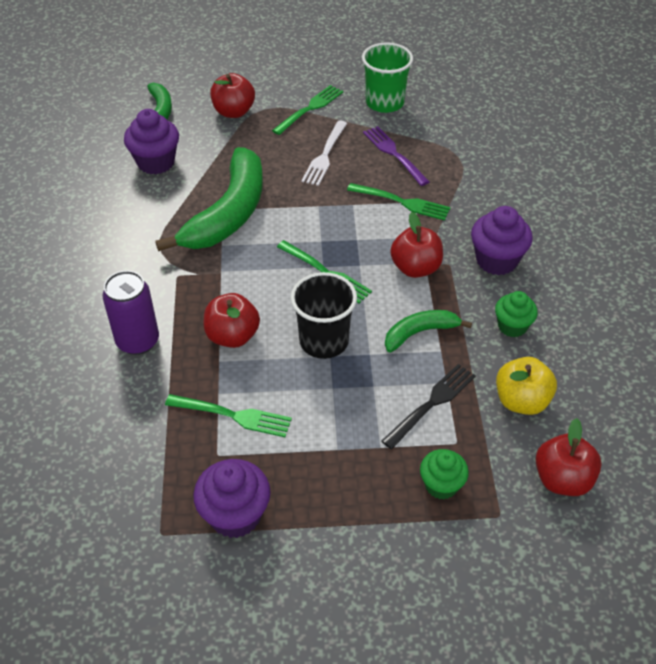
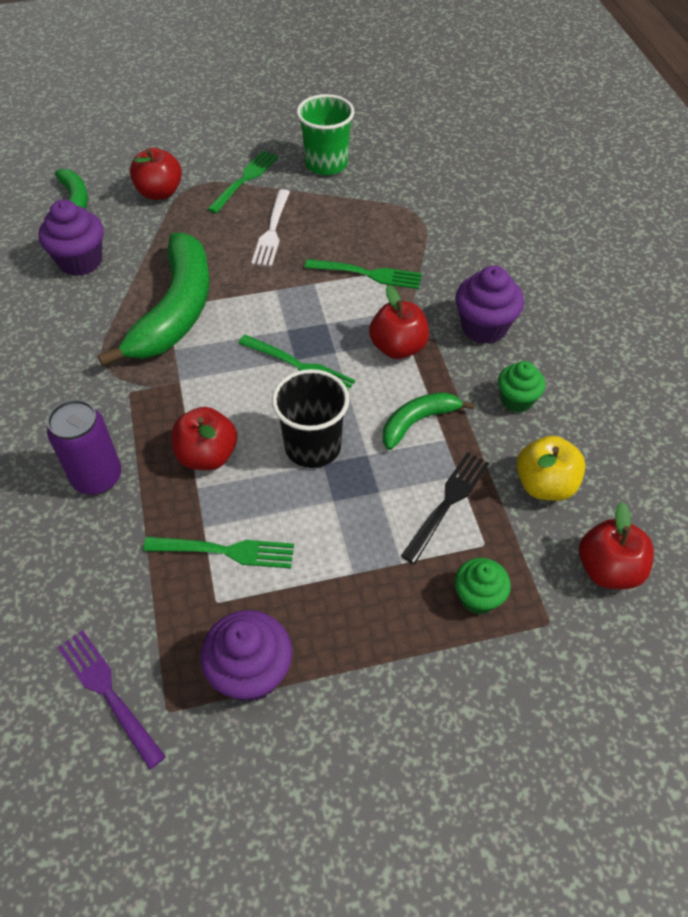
camera: 10 degrees left, 5 degrees up
(394, 154) = (348, 220): purple fork -> purple fork (108, 693)

